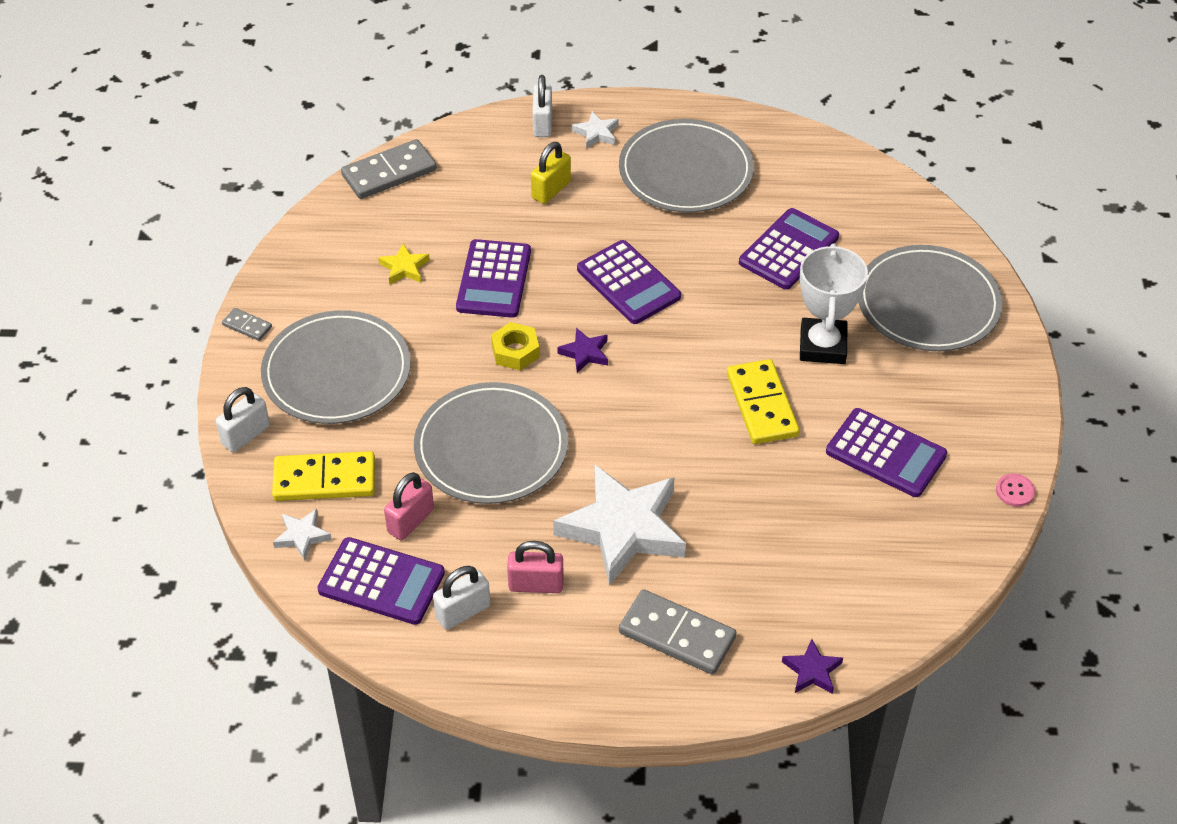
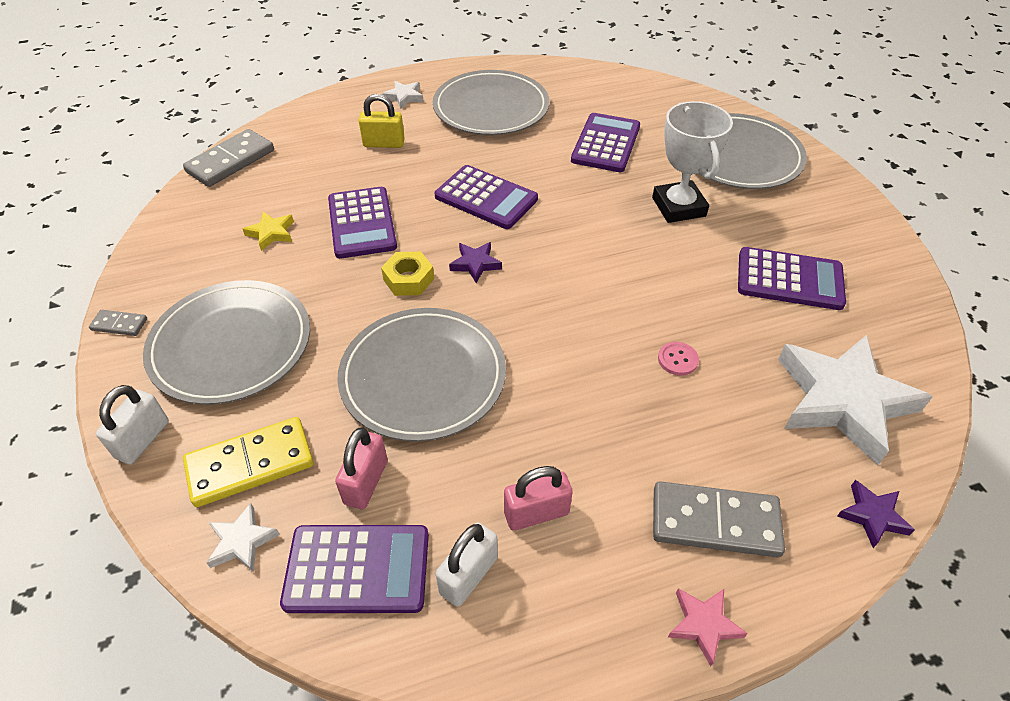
camera: 20 degrees left, 0 degrees up
(542, 124) = (355, 99): white padlock -> none
(551, 190) = (384, 144): yellow padlock -> yellow padlock turned 75 degrees clockwise
(623, 529) = (596, 420): white star -> white star (842, 401)
(624, 699) = (703, 625): none -> pink star
(762, 405) = (658, 267): yellow domino -> none
(1015, 491) = (915, 281): pink button -> pink button (677, 359)

